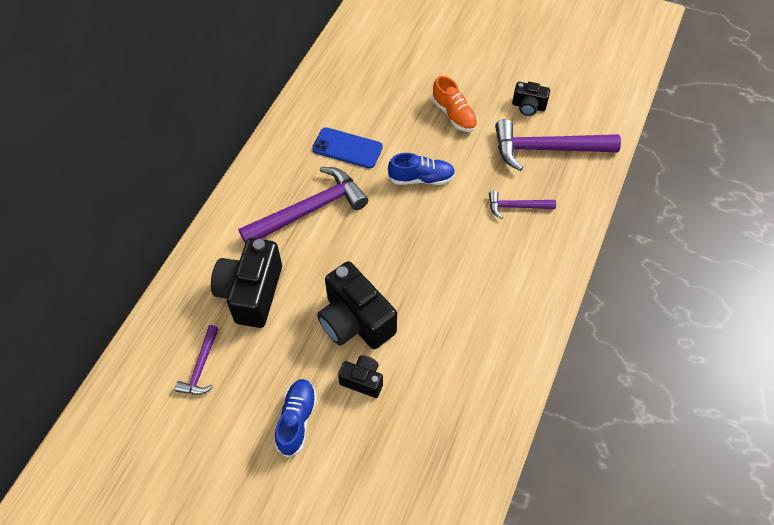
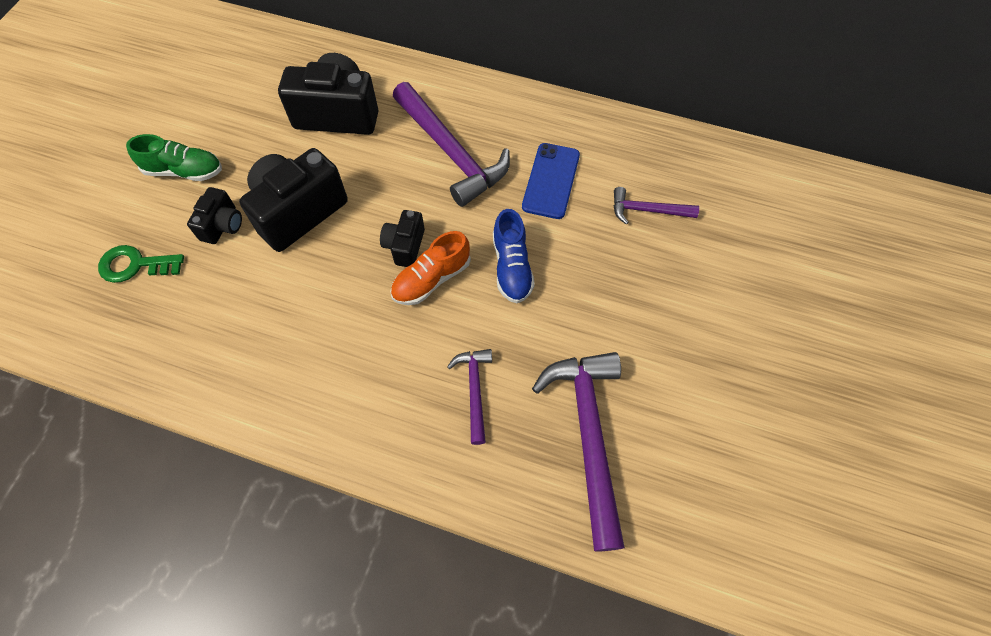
camera: 85 degrees right, 5 degrees up
(201, 367) = (253, 86): purple hammer -> purple hammer (647, 210)
(297, 420) = (184, 171): blue shoe -> green shoe
(397, 450) = (135, 265): none -> green key
(454, 115) = (632, 302): orange shoe -> orange shoe (431, 279)
(528, 106) = (671, 408): black camera -> black camera (405, 246)

